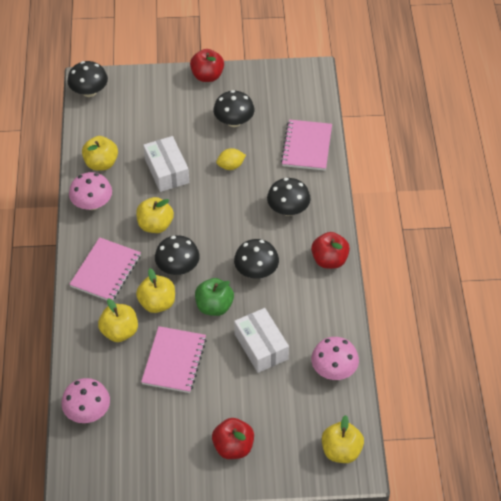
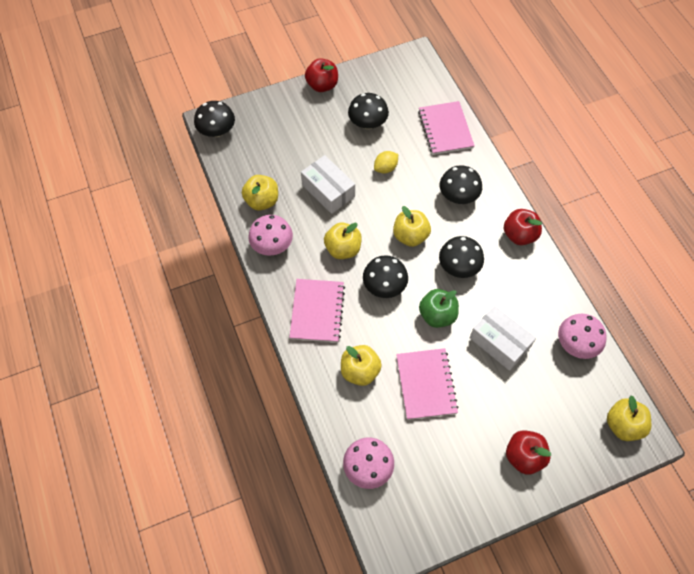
camera: 20 degrees left, 10 degrees up
(157, 303) = (382, 329): yellow apple -> yellow apple (410, 236)

